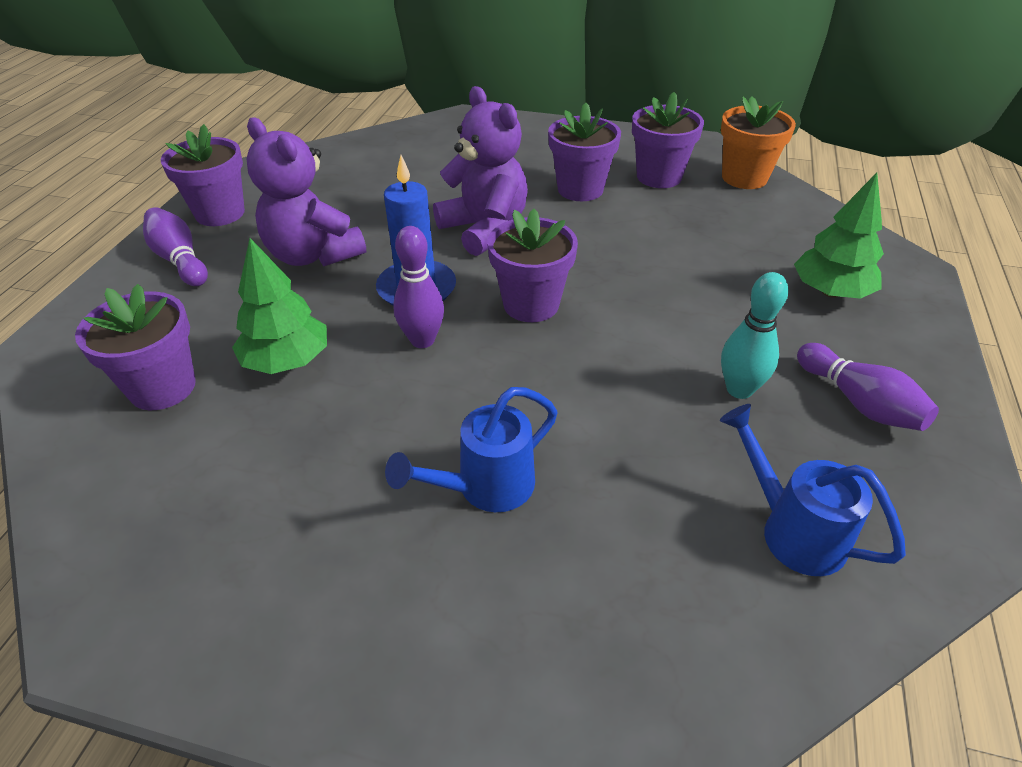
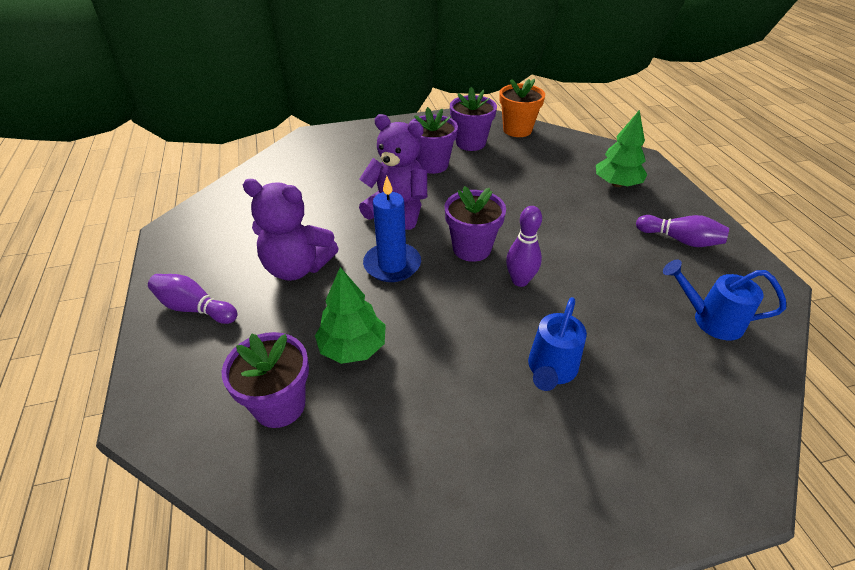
camera: 30 degrees left, 0 degrees up
(220, 213) = (191, 262): purple flower pot -> none
(422, 340) = (428, 297): purple bowling pin -> purple bowling pin (520, 281)
(739, 389) = (623, 255): turquoise bowling pin -> none

